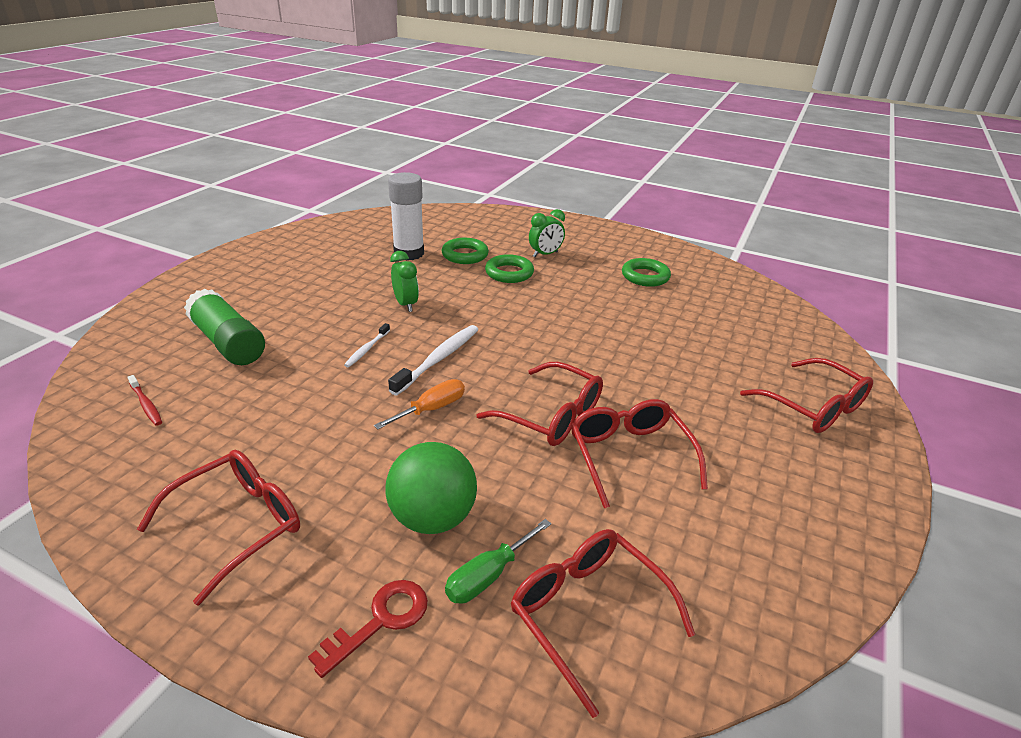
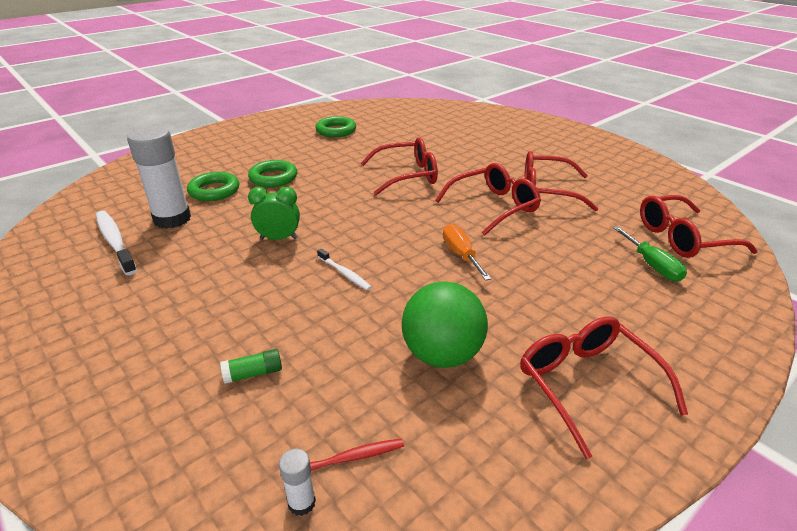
camera: 65 degrees left, 0 degrees up
(109, 394) = (301, 502): none -> white glue stick
(228, 343) = (253, 373): green glue stick -> green glue stick, size x0.42
(381, 620) = (693, 317): red key -> none
(432, 518) = (594, 277): green ball -> green ball (442, 355)
(438, 359) = (389, 238): white toothbrush -> white toothbrush (115, 242)
(545, 254) = (258, 156): green clock -> none
(813, 407) = (521, 129): red glasses -> red glasses (407, 175)

